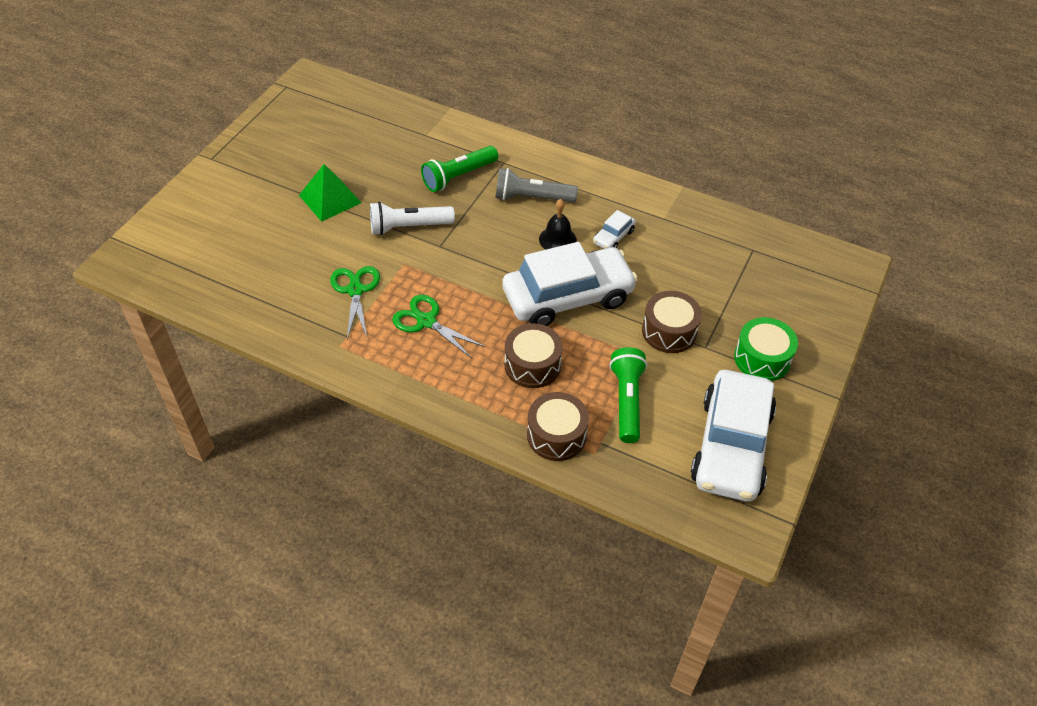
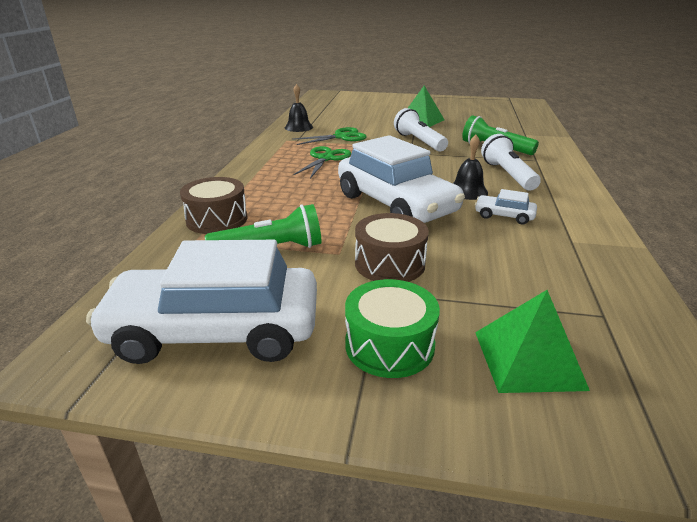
camera: 75 degrees right, 20 degrees down
(291, 324) = (298, 127): none -> black bell
(532, 198) = (507, 175): grey flashlight -> white flashlight
(532, 365) = (299, 199): brown drum -> none
(785, 301) = (528, 359): none -> green pyramid

